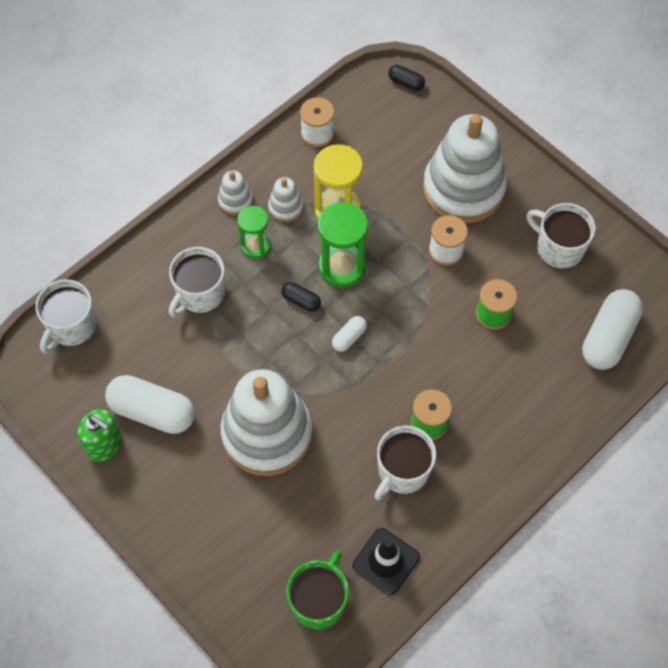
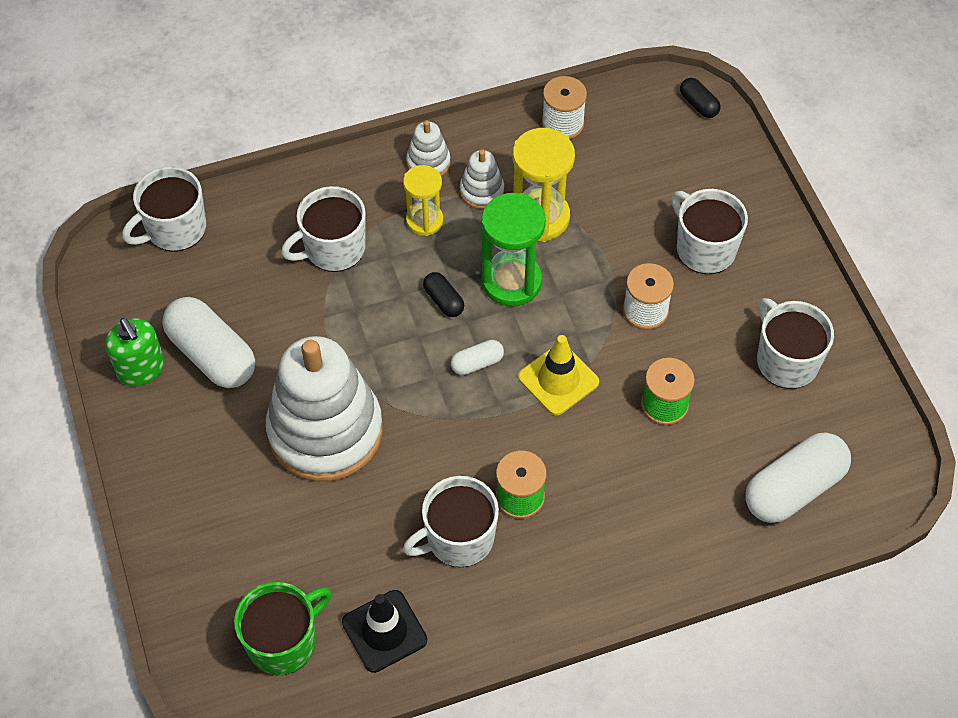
camera: 25 degrees right, 5 degrees down
(256, 246) = (424, 221): green hourglass -> yellow hourglass
(412, 326) = (558, 379): none -> yellow traffic cone
(463, 188) = (704, 248): white stacking toy -> white mug

